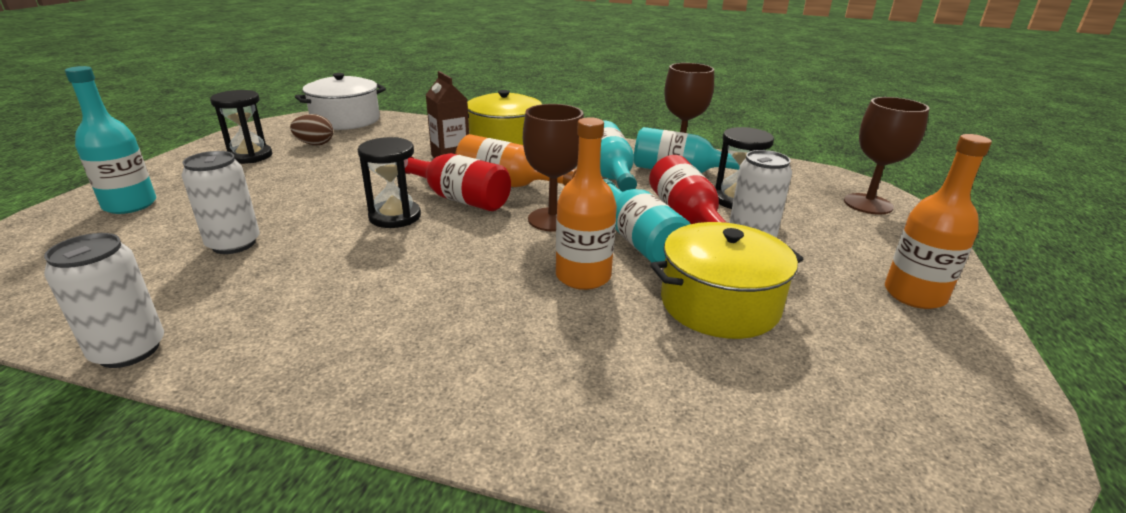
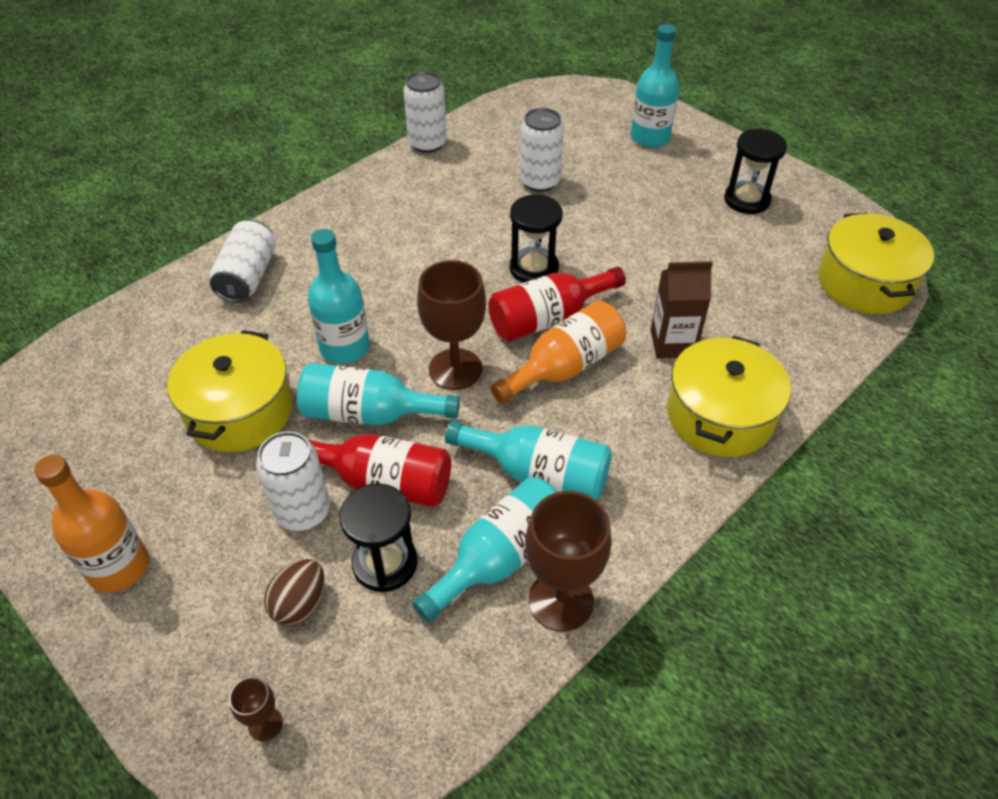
camera: 120 degrees right, 20 degrees up
(315, 144) = (770, 246): brown egg -> brown egg (300, 604)
(346, 120) = (864, 283): white pot -> yellow pot
(539, 395) = (248, 277): none -> white can
(583, 276) = (345, 348): orange bottle -> turquoise bottle
(868, 204) = (265, 724): brown goblet -> brown goblet, size x0.47

